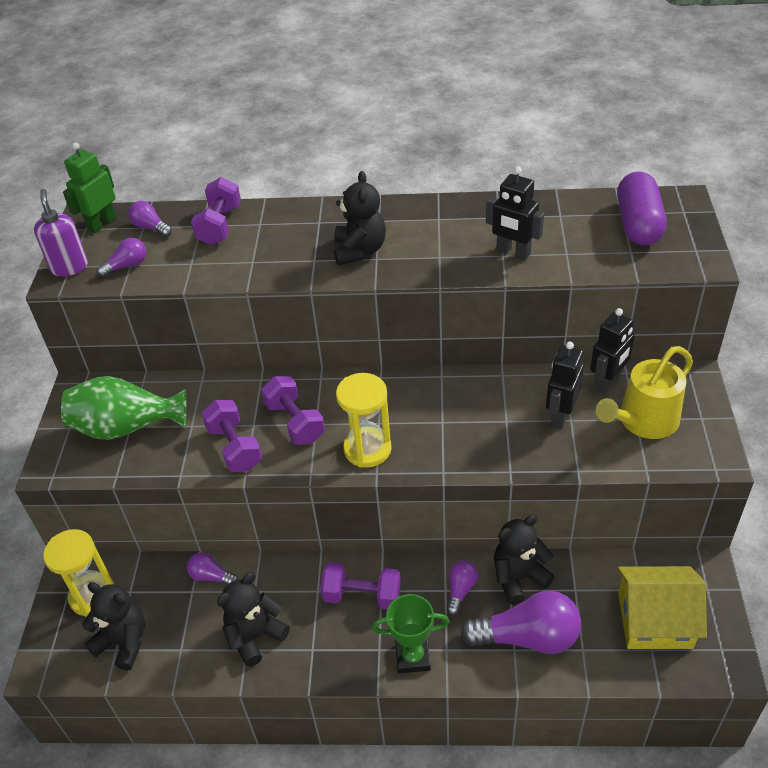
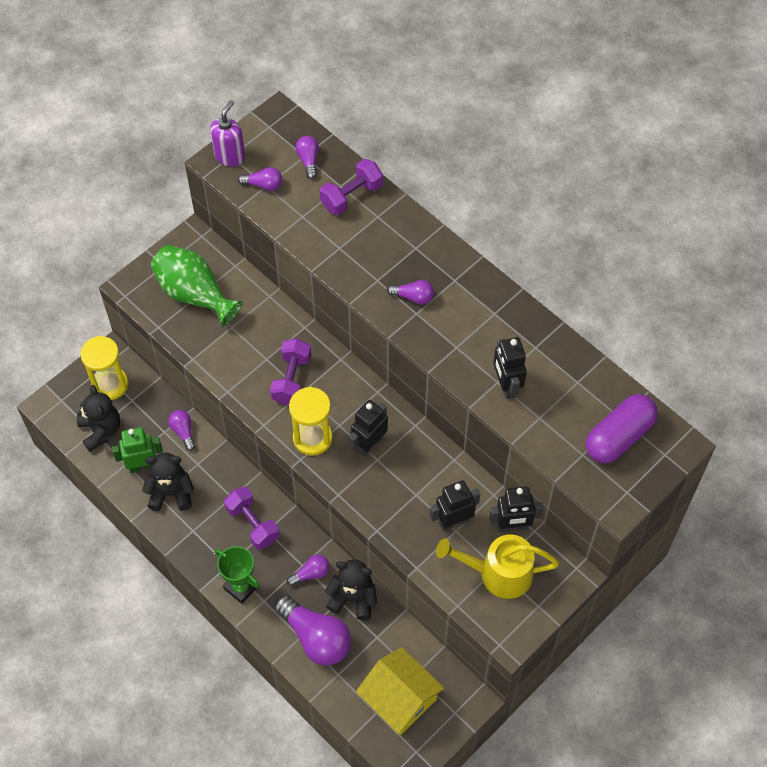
camera: 40 degrees right, 15 degrees up
(101, 223) = (283, 130): green robot -> green robot (142, 466)
(234, 447) = (240, 366): purple dumbbell -> none
(359, 251) = (413, 297): black teddy bear -> purple light bulb
(422, 416) = (369, 444): none -> black robot

